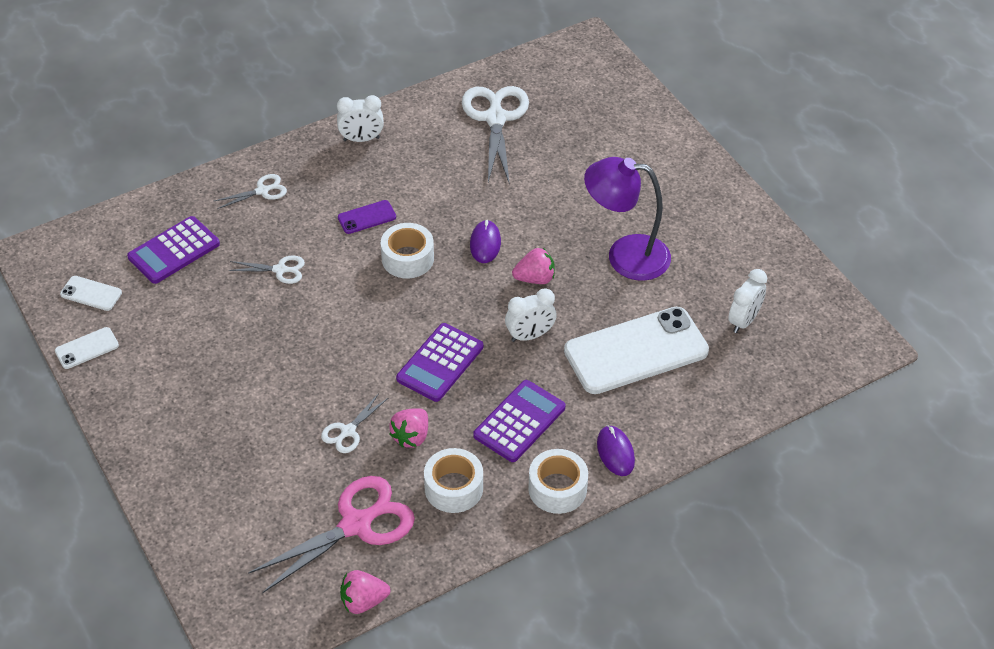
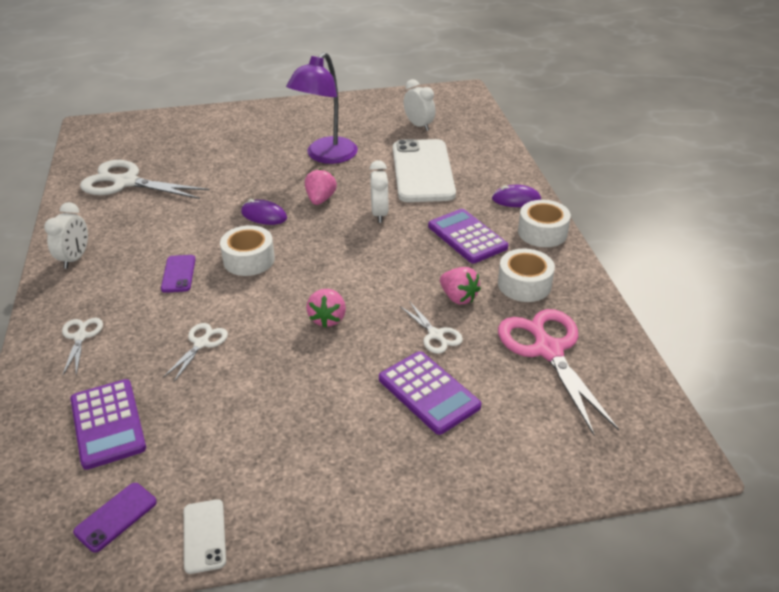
camera: 70 degrees left, 10 degrees down
(91, 293) = (116, 517): white phone -> purple phone
(363, 601) = (637, 362): pink strawberry -> pink strawberry (328, 318)
(440, 363) = (383, 265): purple calculator -> purple calculator (428, 393)

